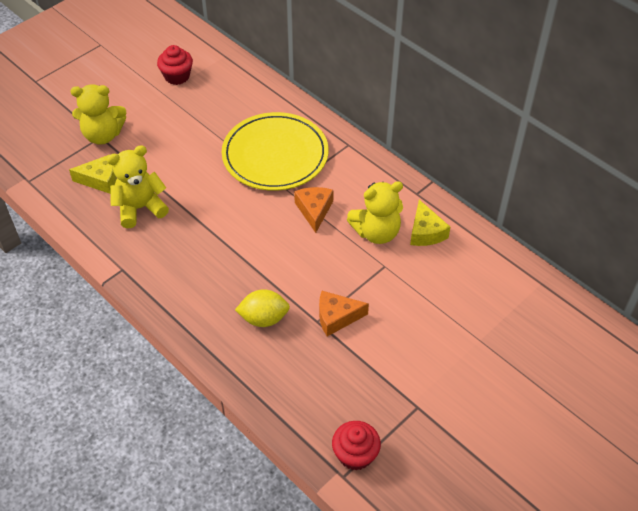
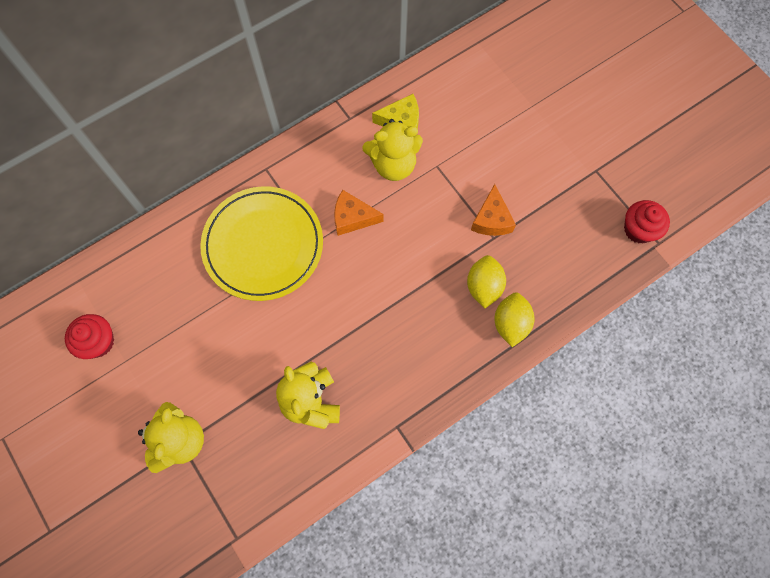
camera: 80 degrees left, 20 degrees up
(100, 180) = (255, 446): yellow cheese -> none
(229, 345) = (510, 323): none -> yellow lemon
(376, 232) = (393, 165): yellow teddy bear -> yellow teddy bear turned 90 degrees clockwise

